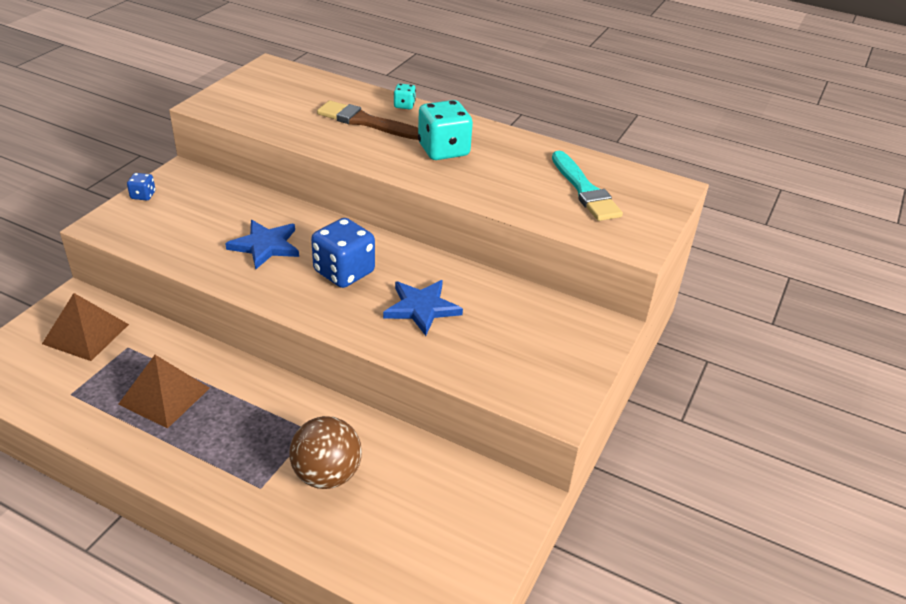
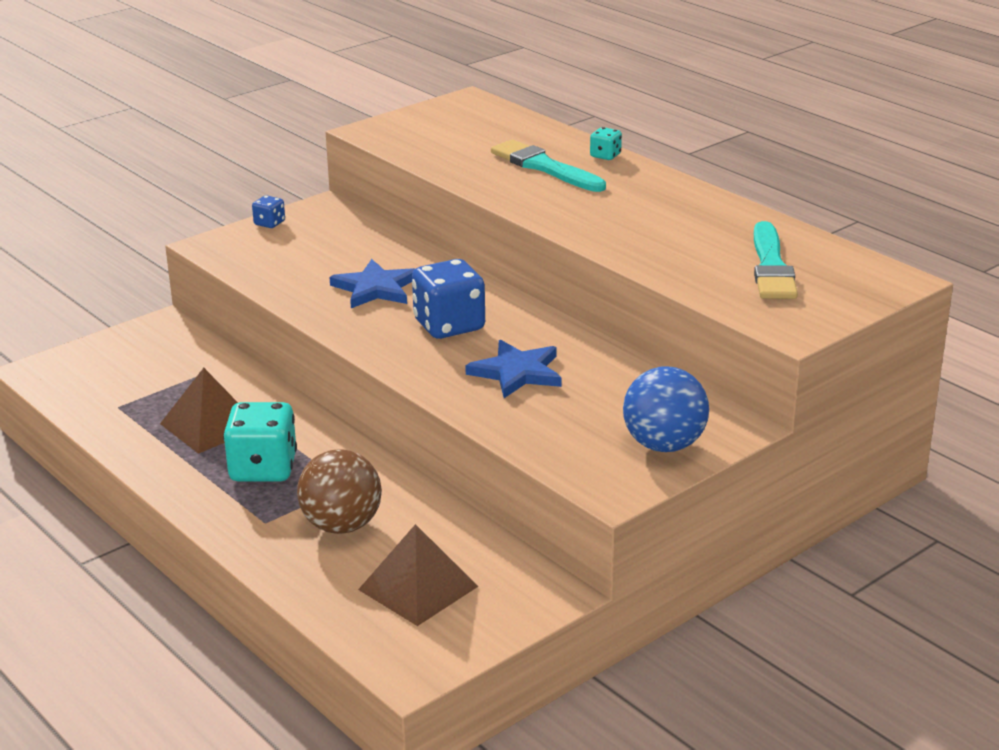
camera: 25 degrees right, 10 degrees down
(86, 334) = (159, 357): brown pyramid -> brown pyramid (418, 588)
(365, 122) = (544, 167): brown brush -> turquoise brush
(443, 150) = (620, 206): turquoise dice -> turquoise dice (263, 469)
(568, 356) = (664, 445): none -> blue ball

